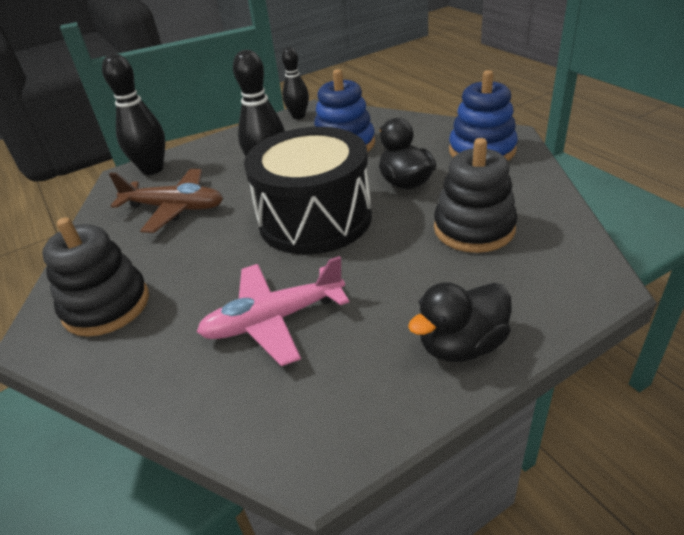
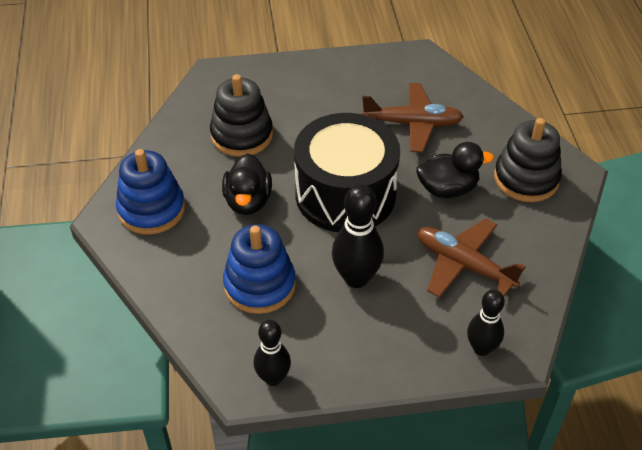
camera: 160 degrees left, 10 degrees up
(152, 169) = (481, 348): black bowling pin -> black bowling pin, size x0.66
(274, 320) = (413, 124): pink plane -> brown plane
(461, 345) = (318, 72): black duck -> black duck (447, 189)

